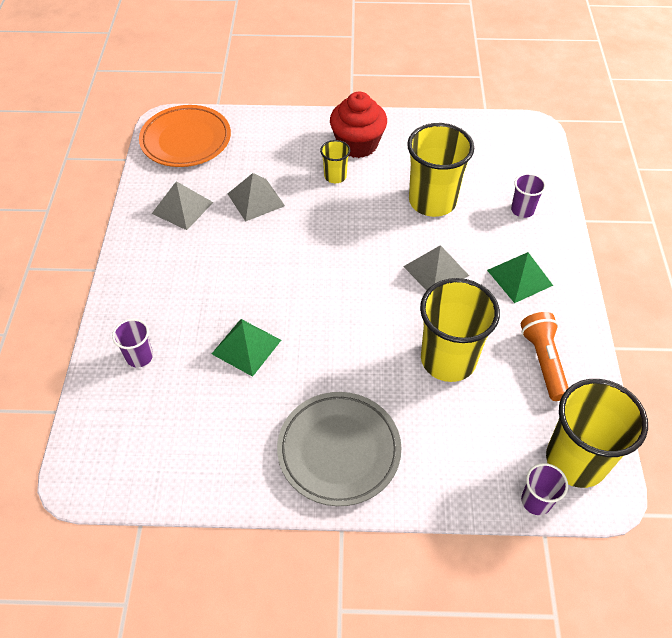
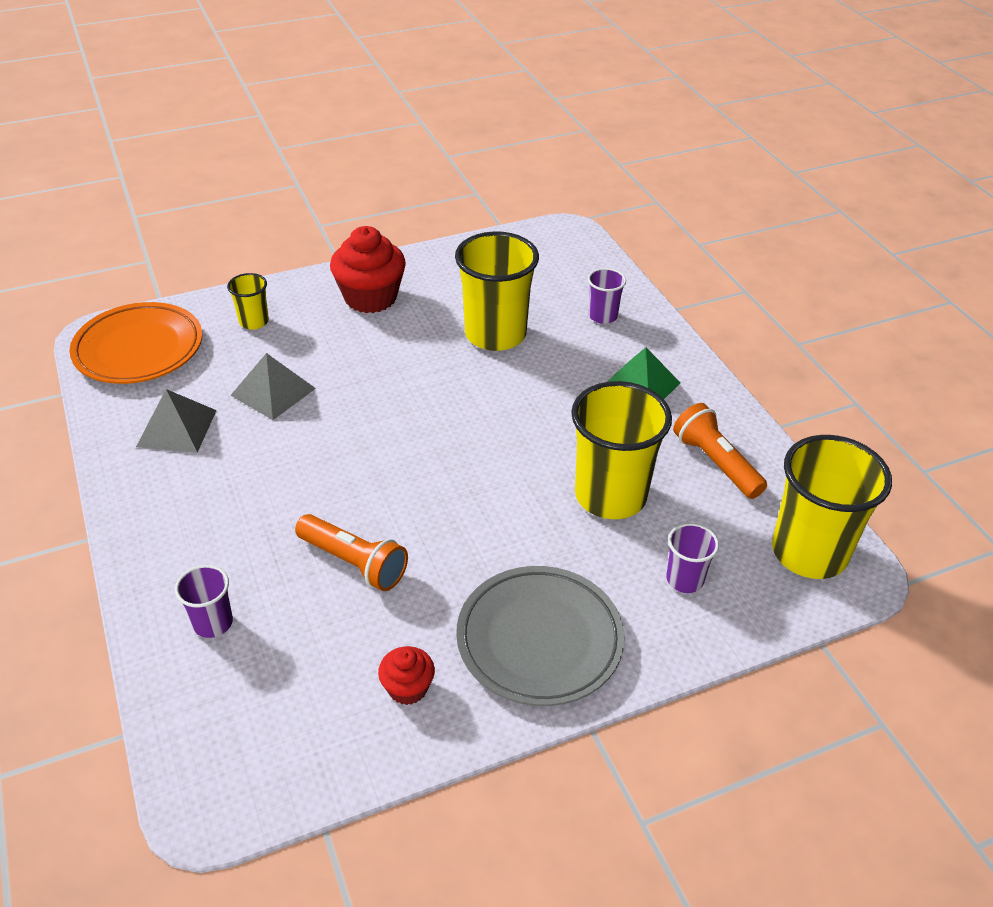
camera: 25 degrees left, 10 degrees down
(235, 450) = (407, 688): none -> red cupcake
(246, 347) = (354, 563): green pyramid -> orange flashlight
(335, 176) = (362, 339): yellow cup -> yellow cup (254, 322)
(436, 271) = (542, 406): grey pyramid -> none
(536, 501) = (793, 610): purple cup -> purple cup (685, 579)

